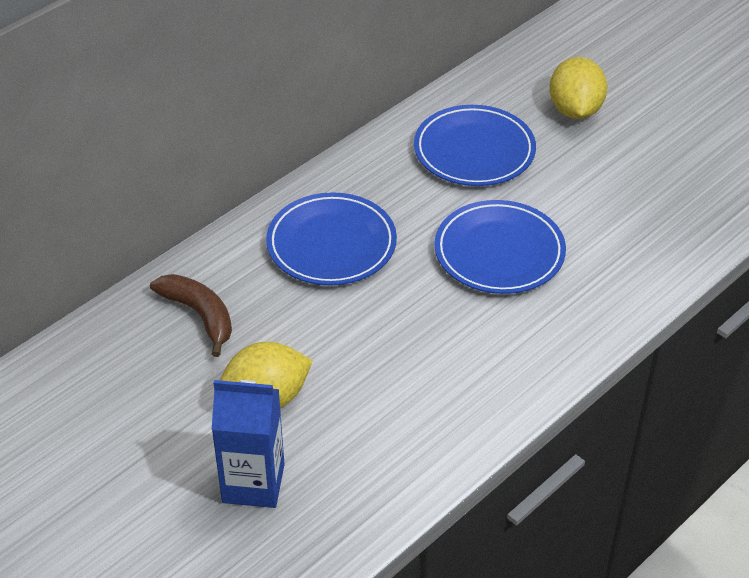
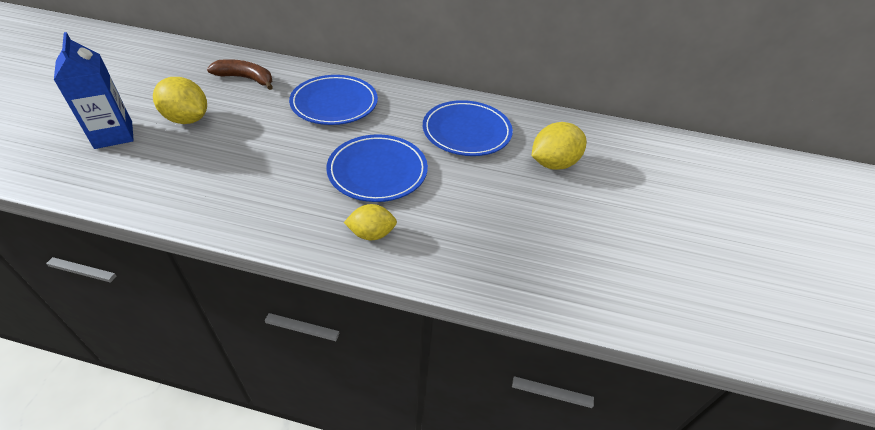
camera: 55 degrees right, 0 degrees up
(199, 315) = (246, 79): brown banana -> brown banana turned 90 degrees counterclockwise
(599, 292) = (371, 234): none -> yellow lemon

